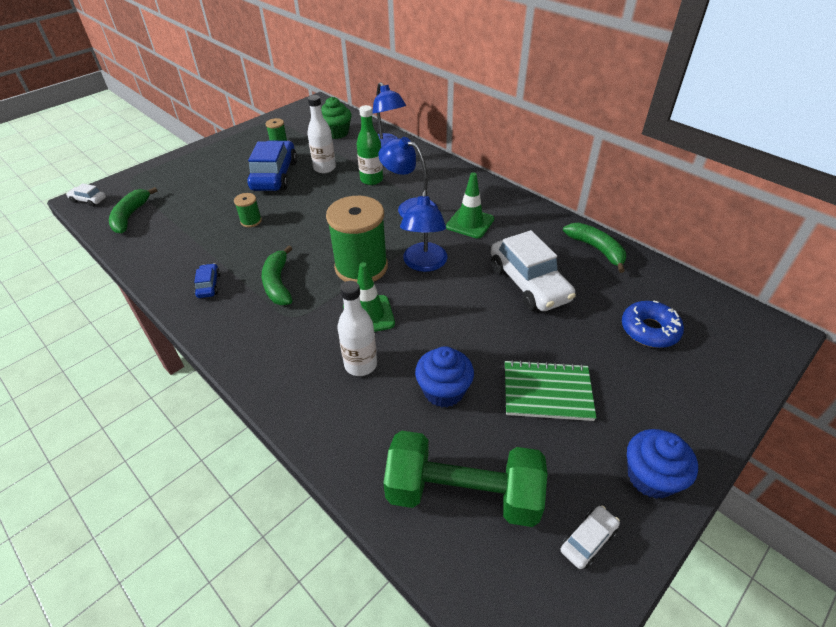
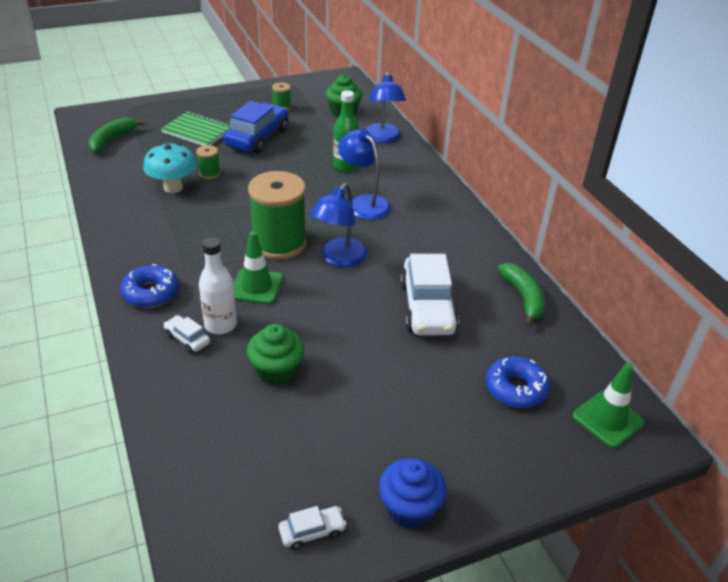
camera: 20 degrees right, 5 degrees down
(88, 200) = (87, 117): white car -> white car (187, 339)
(209, 285) = (139, 218): blue car -> none
(224, 245) = (173, 188): none -> turquoise mushroom
(270, 356) = (151, 293): none -> blue donut
(278, 283) = (197, 235): green banana -> none
(324, 168) = (308, 143): white bottle -> none
(443, 391) = (276, 371): blue cupcake -> green cupcake
(463, 494) = (233, 455): green dumbbell -> none
(470, 223) = (412, 234): green traffic cone -> green traffic cone (608, 419)
(547, 392) = (369, 405): green notebook -> green notebook (197, 131)

